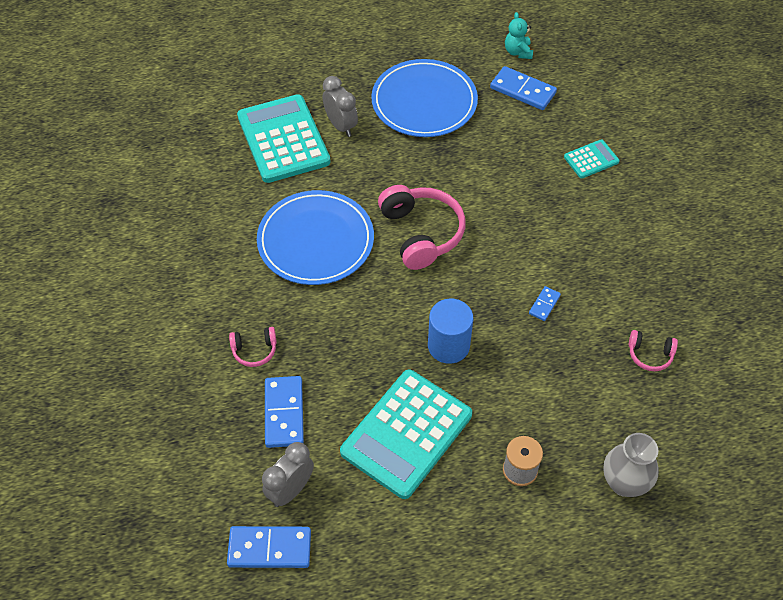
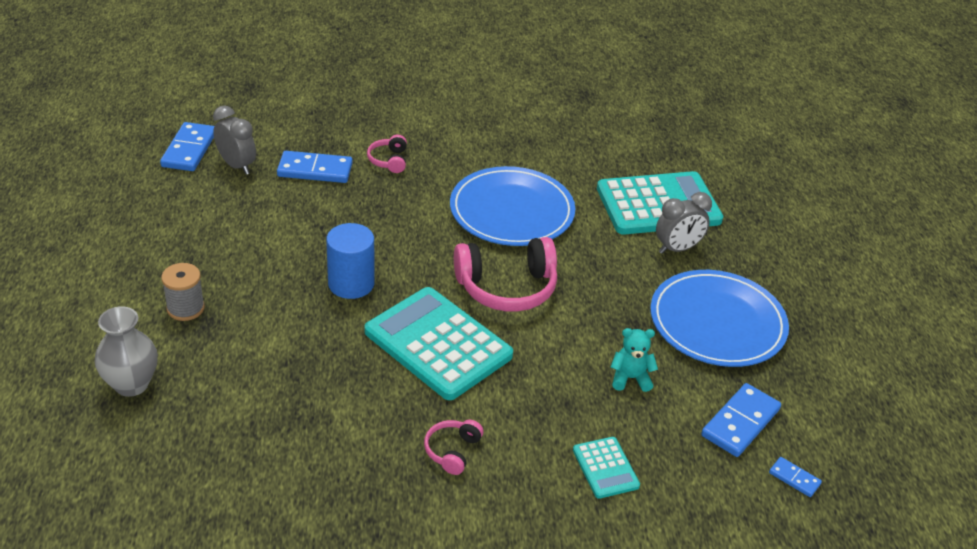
camera: 95 degrees right, 15 degrees down
(406, 433) = (261, 239): turquoise calculator -> turquoise calculator (438, 344)
(518, 52) = (819, 433): turquoise teddy bear -> turquoise teddy bear (630, 378)
(544, 304) = (381, 369): blue domino -> blue domino (794, 478)
(650, 355) = (279, 449): pink headphones -> pink headphones (452, 451)

